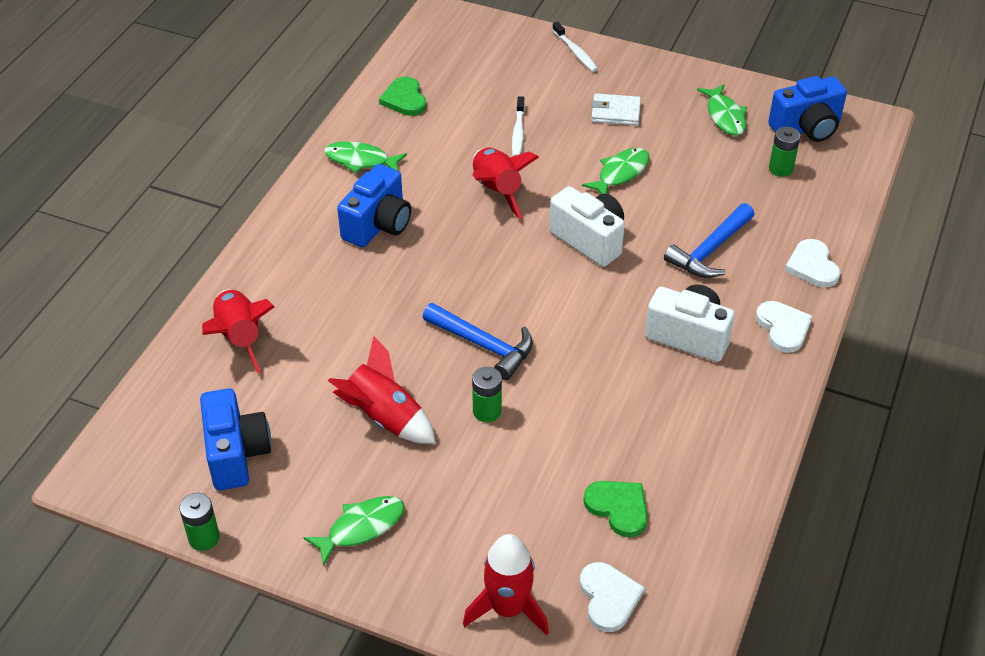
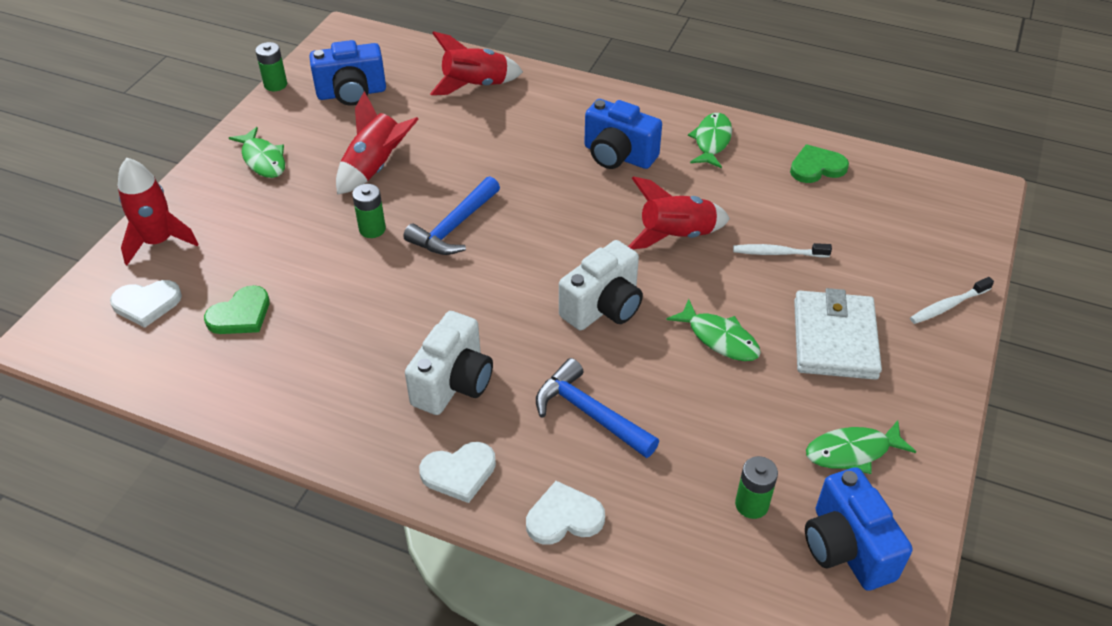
camera: 90 degrees right, 0 degrees up
(615, 112) = (834, 339): white wallet -> white wallet, size x1.67

